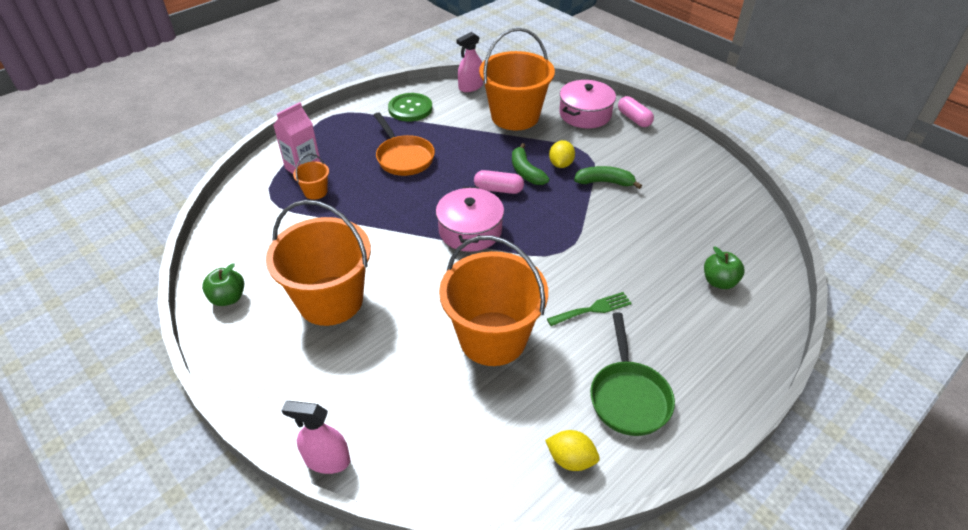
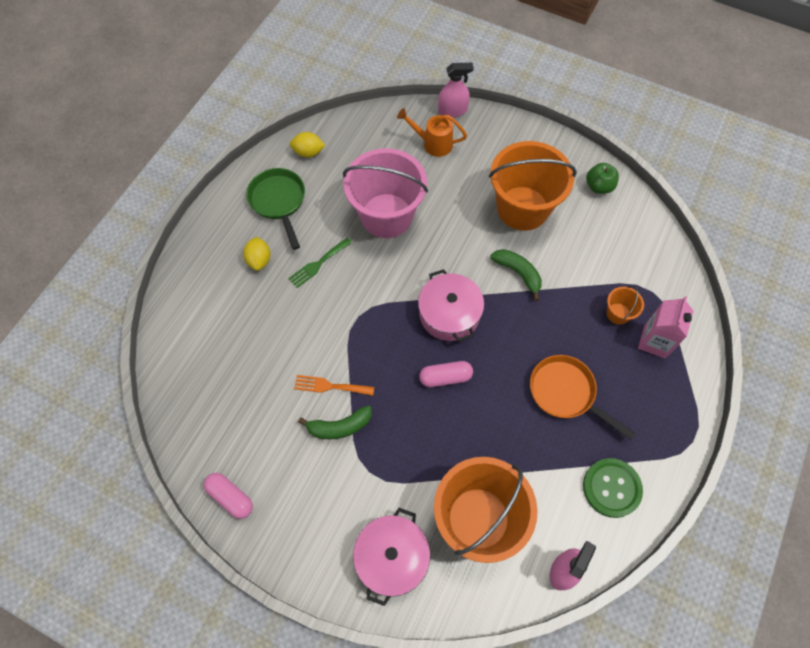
camera: 160 degrees right, 20 degrees up
(386, 415) = (433, 143): none -> orange watering can
(493, 338) = (386, 215): orange bucket -> pink bucket
(526, 172) = (427, 415): green banana -> green banana (518, 273)
(561, 164) = (394, 441): yellow lemon -> yellow lemon (259, 260)
(606, 208) = (330, 386): none -> orange fork
(634, 119) = (327, 570): pink capsule -> pink capsule (230, 497)
(719, 282) = (215, 326): green apple -> none

